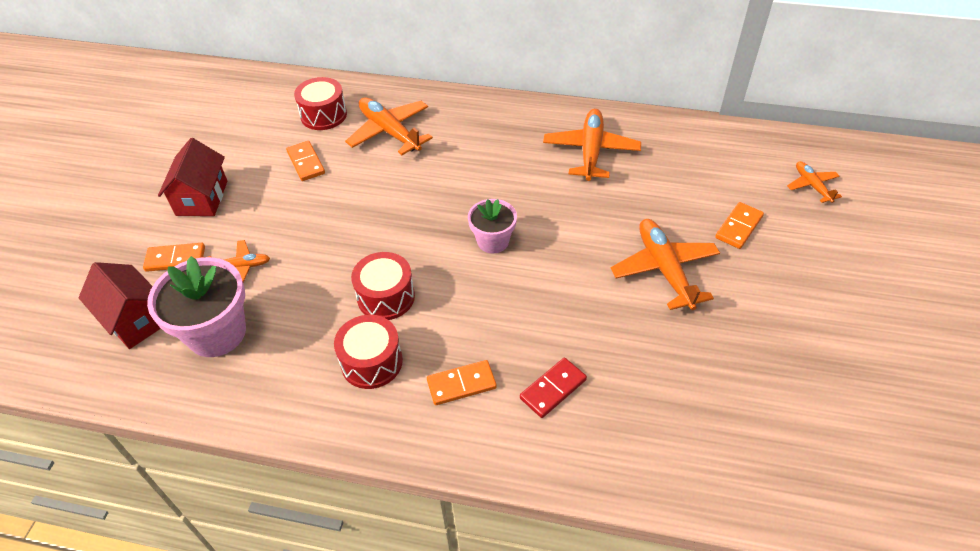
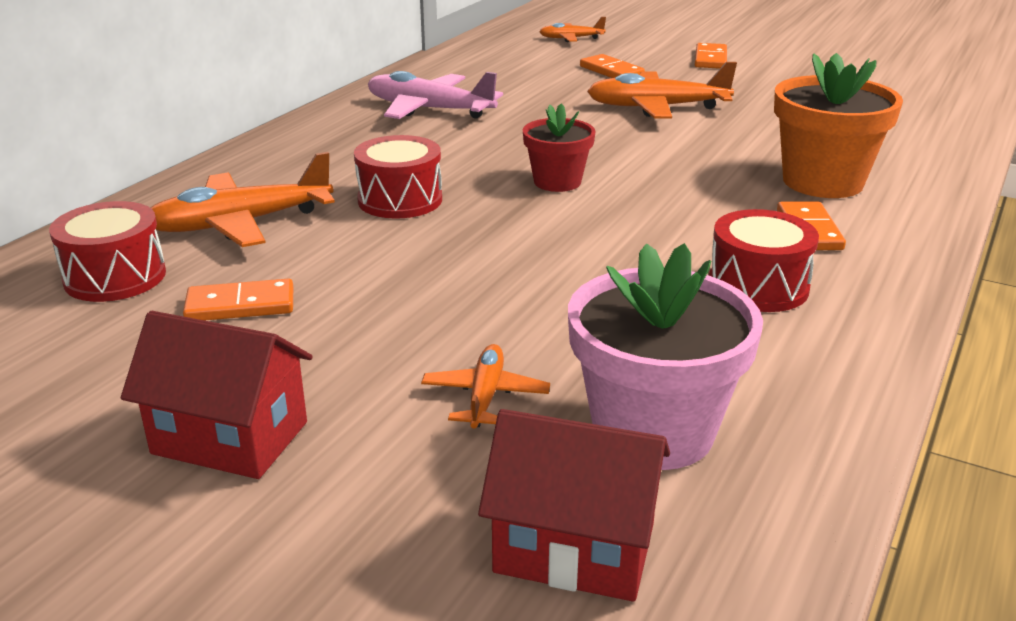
camera: 75 degrees left, 20 degrees down
(135, 320) = (574, 548): red house -> red house turned 45 degrees clockwise
(175, 259) = (409, 482): orange domino -> orange domino (710, 59)
(386, 297) = (630, 264): red drum -> red drum (400, 200)
(493, 241) = (557, 182): pink flower pot -> red flower pot
(553, 389) = (822, 182): red domino -> orange flower pot
(591, 151) = (429, 109): orange plane -> pink plane

